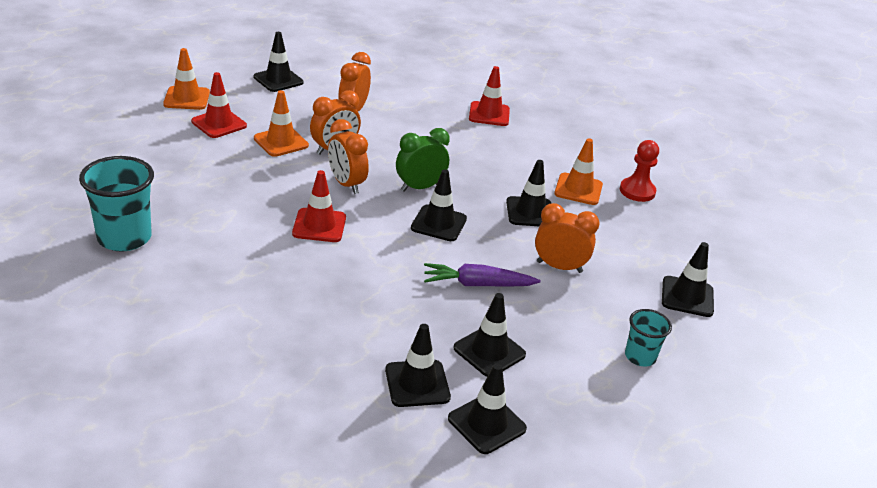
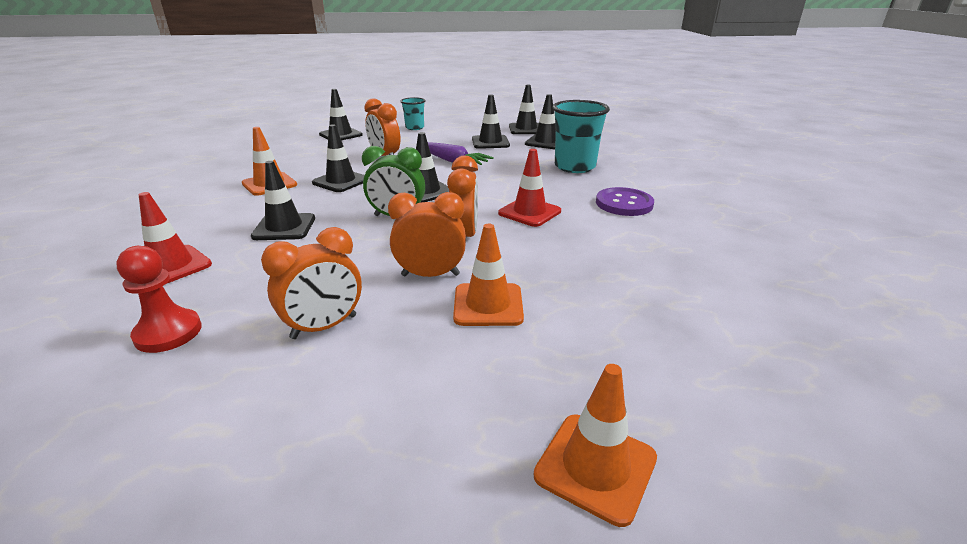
camera: 140 degrees left, 5 degrees down
(124, 238) = (732, 245): turquoise cup -> turquoise cup (574, 167)
(219, 124) = (560, 368): red traffic cone -> none
(238, 266) = (624, 204): none -> purple button
(278, 80) = (353, 460): black traffic cone -> black traffic cone (284, 227)
(637, 191) = (230, 173): red pawn -> red pawn (168, 333)

